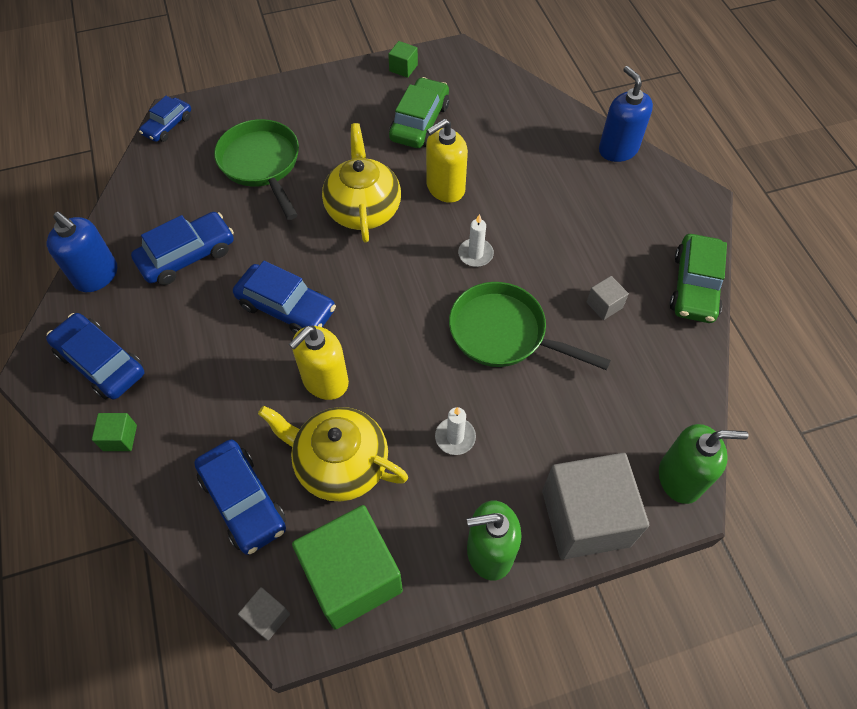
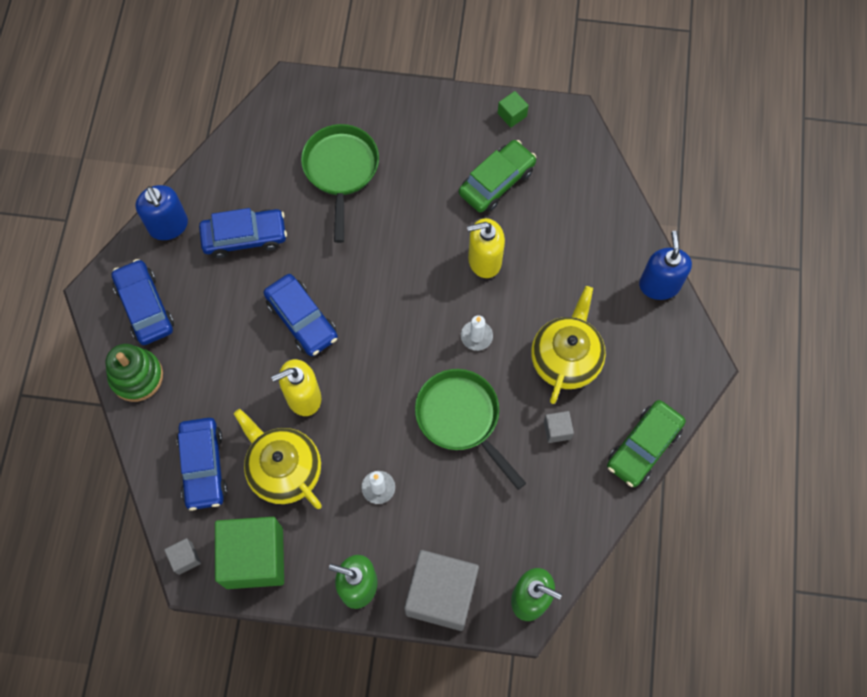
camera: 25 degrees right, 10 degrees up
(120, 438) = (136, 376): green cube -> green stacking toy
(168, 126) = (279, 96): blue car -> none
(363, 209) = (405, 252): yellow teapot -> yellow teapot (566, 358)

